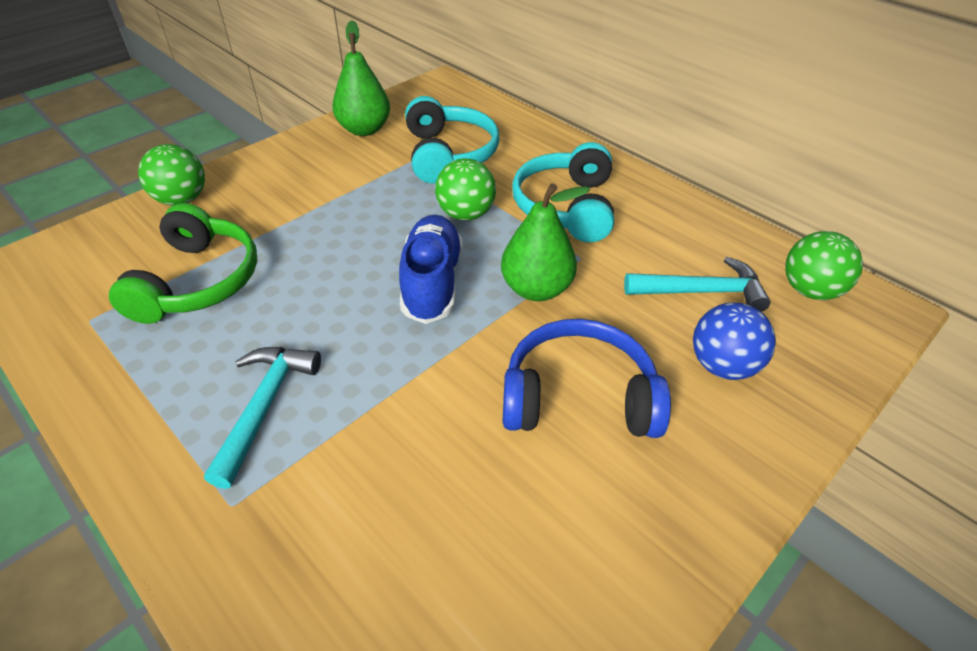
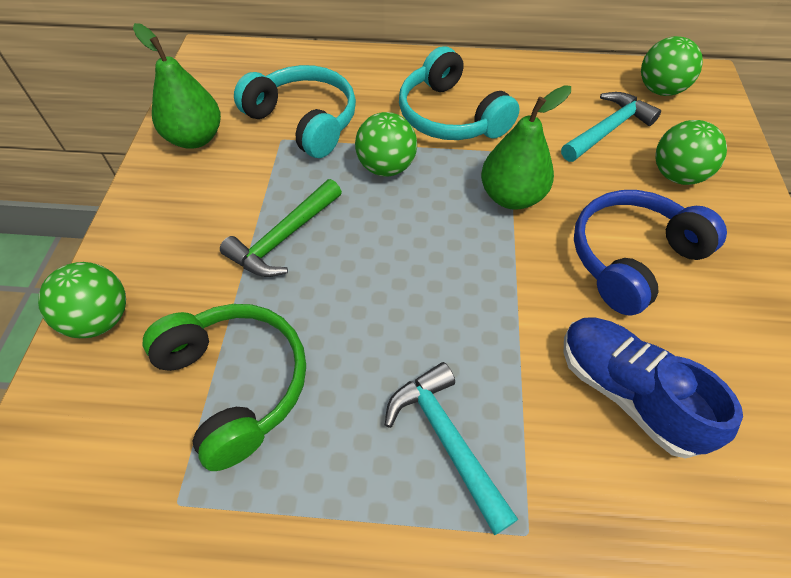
camera: 40 degrees left, 10 degrees up
(336, 218) = (284, 238): none -> green hammer
(432, 283) = (435, 242): blue shoe -> blue shoe (627, 393)
(722, 365) = (676, 175): blue ball -> green ball

